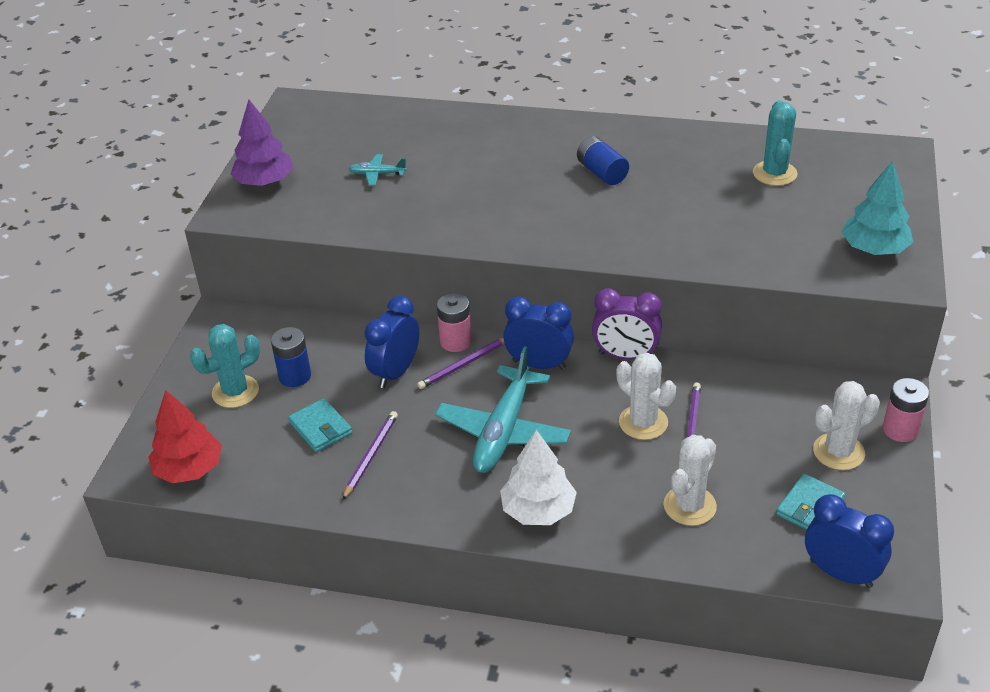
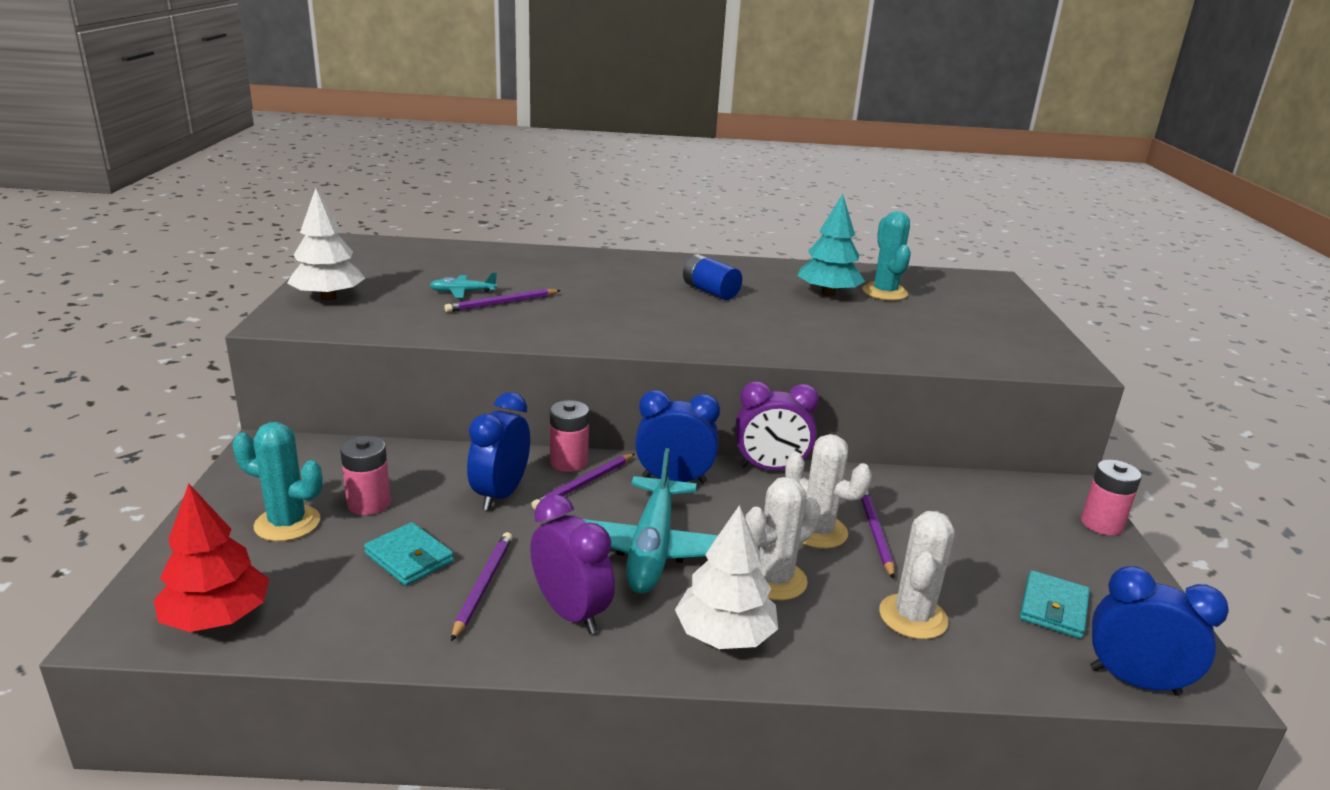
camera: 15 degrees left, 15 degrees down
(235, 392) = (287, 523): turquoise cactus -> turquoise cactus turned 60 degrees clockwise
(265, 182) = (328, 297): purple tree -> white tree
(295, 376) = (369, 503): blue battery -> pink battery
(409, 190) = (502, 303): none -> purple pencil
(430, 483) = (571, 613): none -> purple clock
(838, 452) = (1050, 549): white cactus -> white cactus (774, 580)
(874, 249) = (1019, 343): turquoise tree -> turquoise tree (828, 294)

